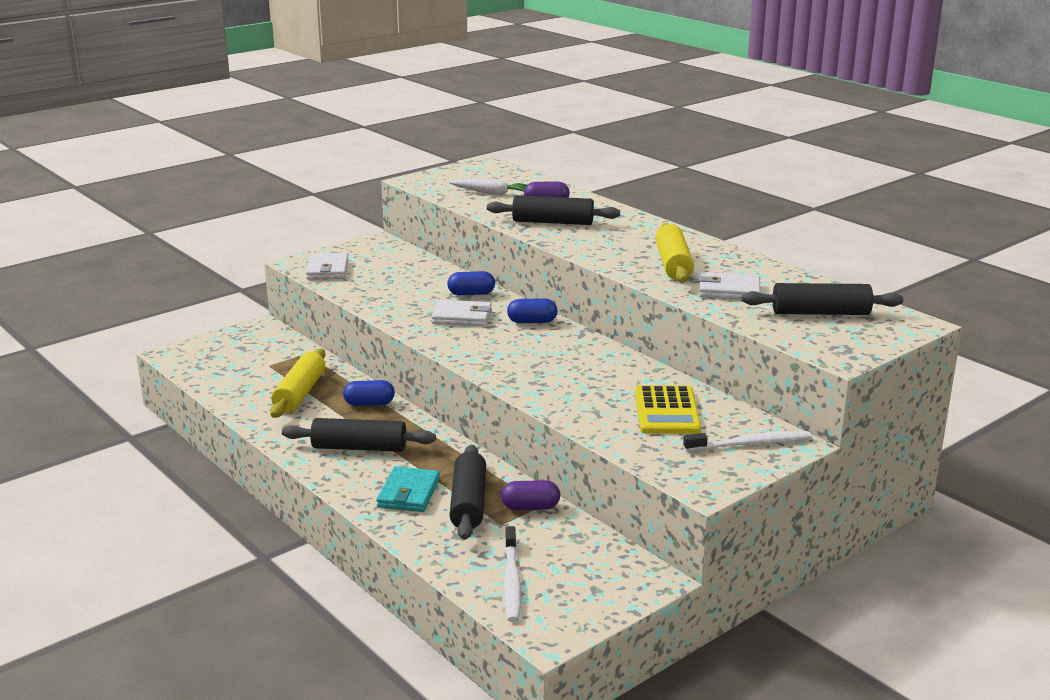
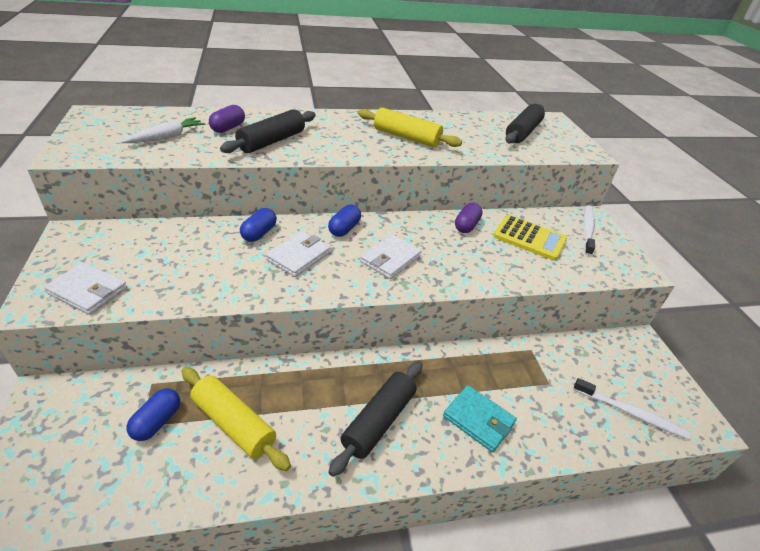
camera: 65 degrees left, 15 degrees up
(369, 404) = (302, 379): blue capsule -> blue capsule (157, 421)
(468, 503) = (511, 388): black rolling pin -> none
(530, 507) = (532, 357): purple capsule -> purple capsule (466, 225)
(729, 290) = (467, 140): white wallet -> white wallet (390, 259)

